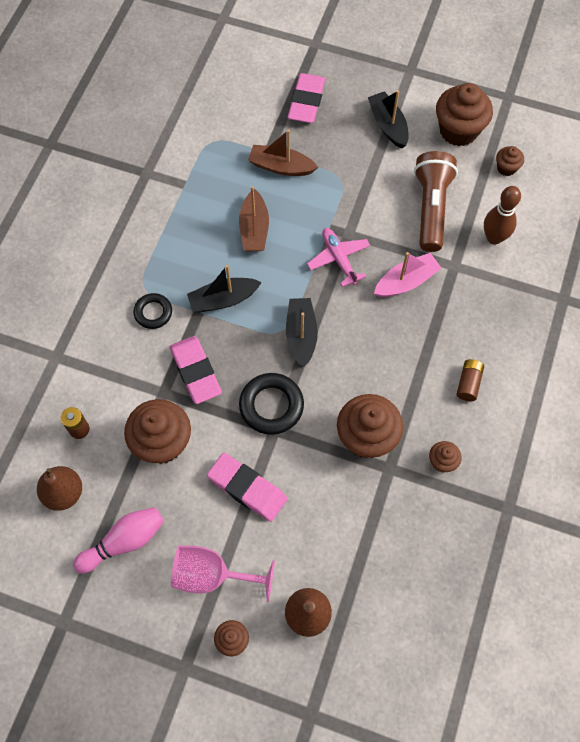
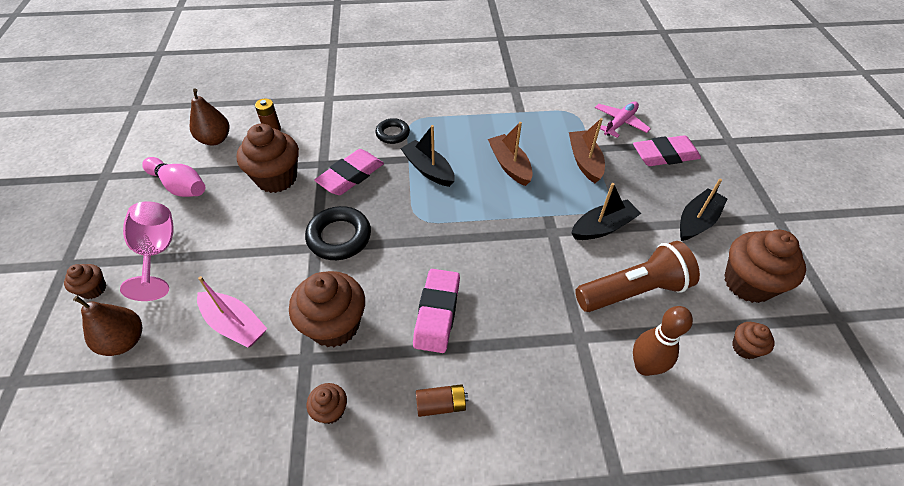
camera: 65 degrees right, 15 degrees down
(247, 489) = (249, 248): pink eraser -> pink eraser (437, 313)
(254, 229) = (509, 165): brown boat -> brown boat turned 90 degrees clockwise
(301, 335) = (422, 233): black boat -> black boat (602, 227)
(339, 259) = (520, 234): pink plane -> pink plane (620, 123)
(406, 282) = (531, 298): pink boat -> pink boat (234, 324)

